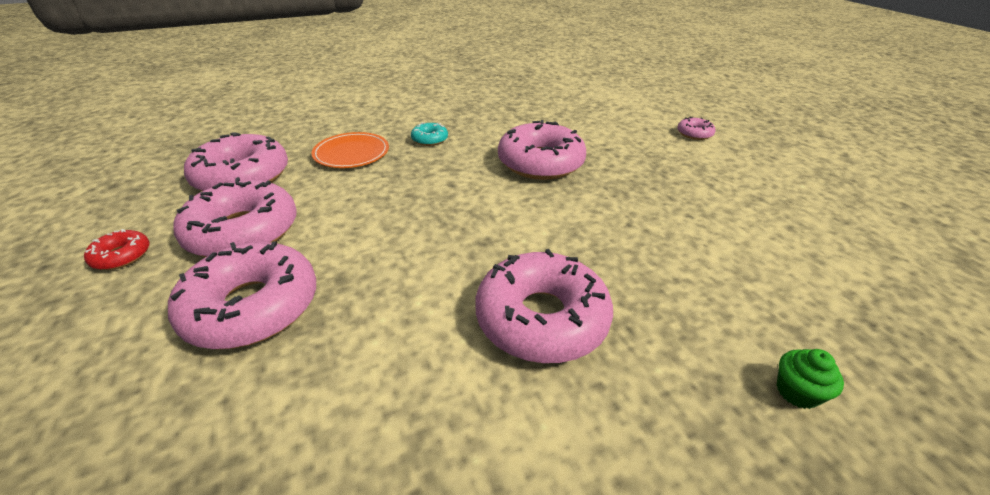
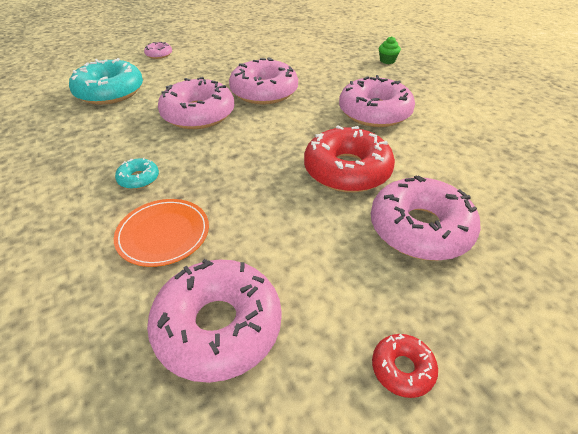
camera: 95 degrees left, 5 degrees up
(243, 231) = (332, 274): pink donut -> pink donut (264, 92)
(392, 262) = (347, 170): none -> red donut
(588, 116) = (110, 92): none -> turquoise donut

